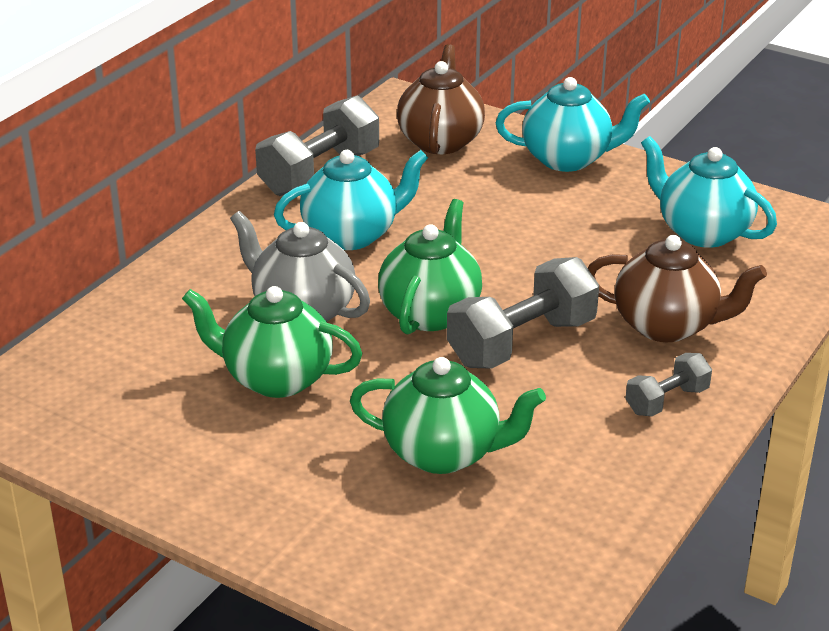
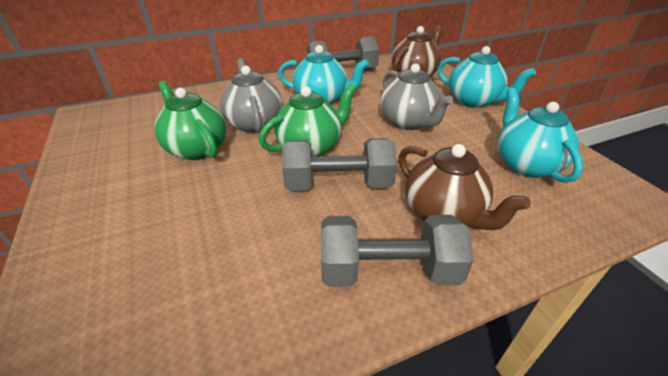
camera: 35 degrees right, 5 degrees up
(444, 453) = (209, 232): green teapot -> none
(516, 226) = (408, 122): none -> grey teapot
(666, 400) = (388, 270): grey dumbbell -> grey dumbbell, size x1.84

